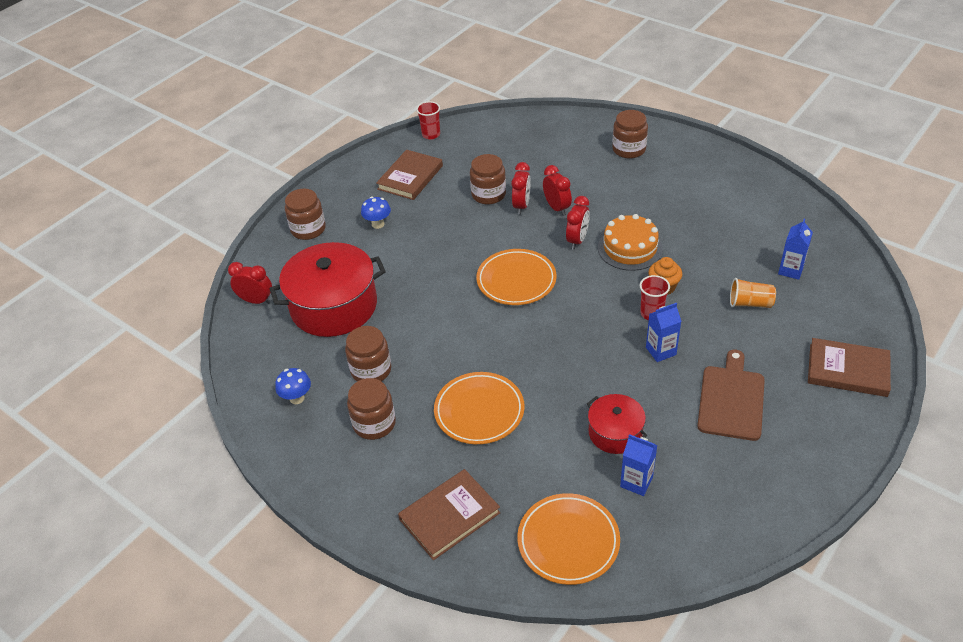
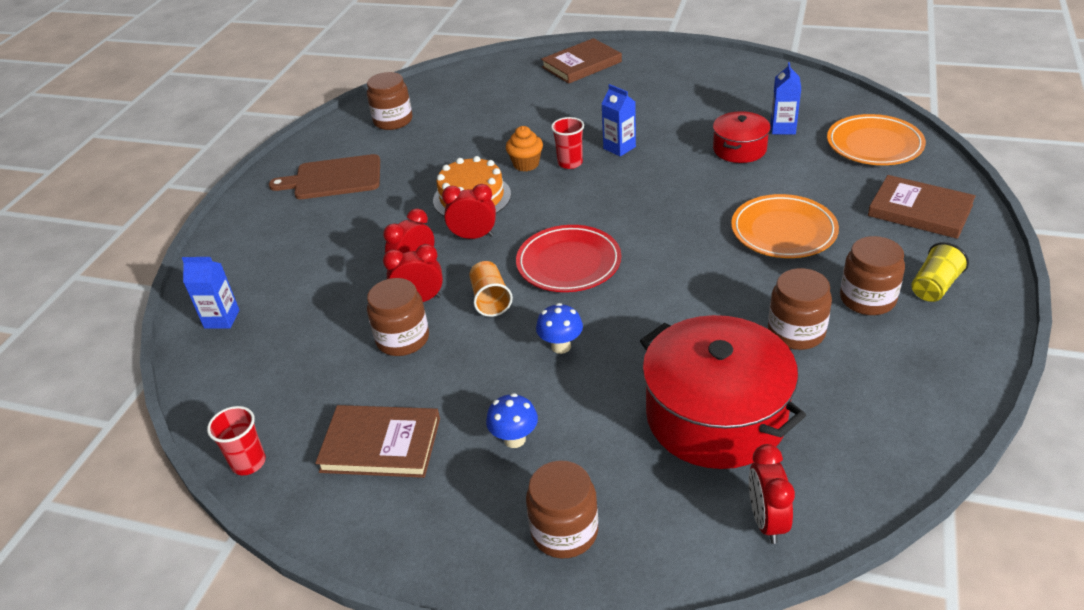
camera: 110 degrees left, 5 degrees down
(297, 398) = (894, 382): blue mushroom -> blue mushroom (561, 346)
(359, 470) = (934, 286): none -> yellow cup
(516, 280) = (568, 263): orange plate -> red plate
(629, 149) = (271, 241): brown jar -> brown jar (393, 121)
(731, 399) = (653, 104): brown cutting board -> brown cutting board (334, 178)
(750, 303) = (524, 116): orange cup -> orange cup (490, 300)
(790, 270) = (466, 104): blue carton -> blue carton (222, 319)
(847, 370) = (581, 64): brown book -> brown book turned 60 degrees clockwise

